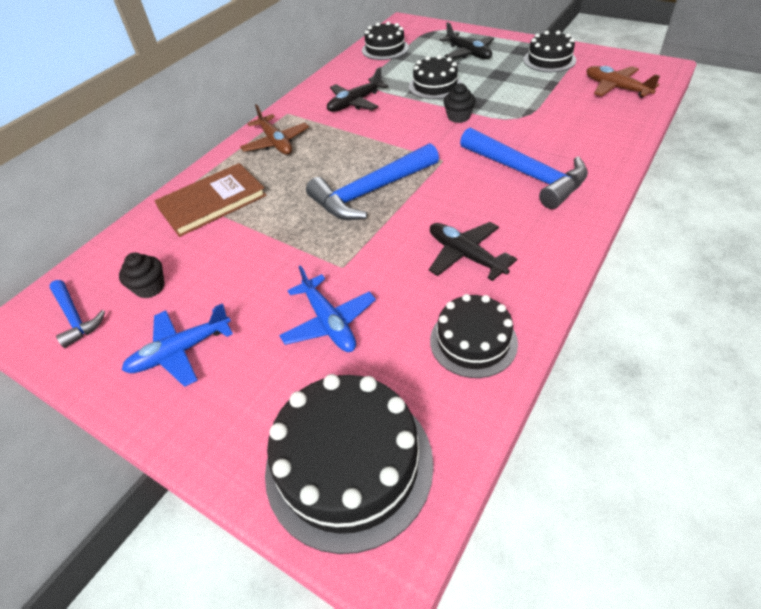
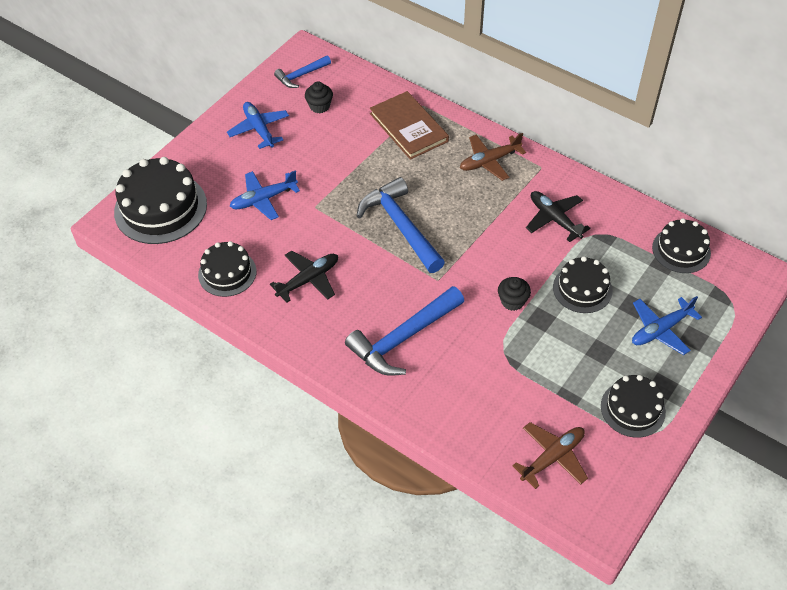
camera: 90 degrees right, 5 degrees up
(468, 53) = (660, 330): black plane -> blue plane

